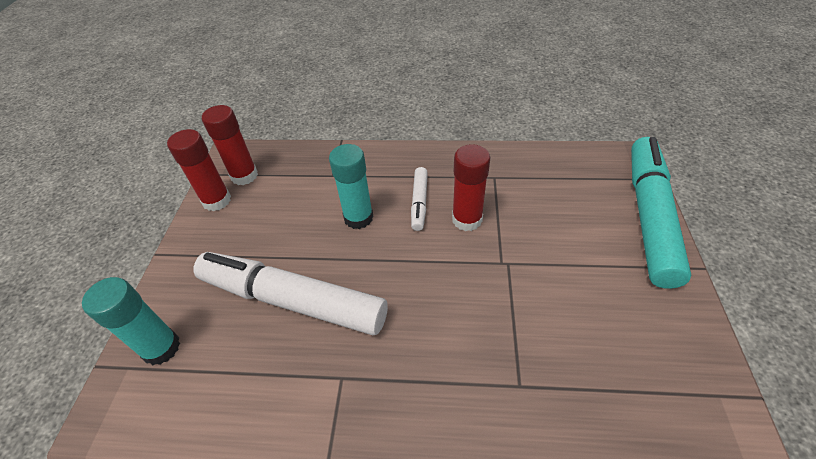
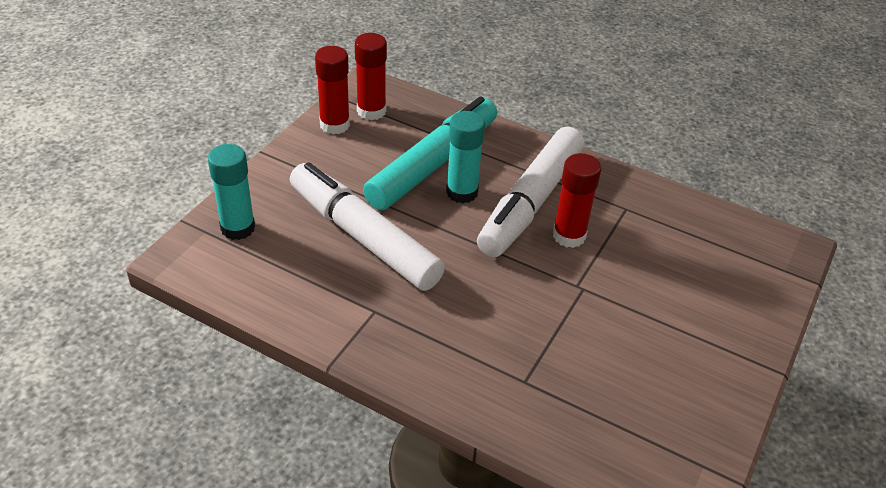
camera: 20 degrees right, 5 degrees down
(419, 202) = (531, 202): white marker -> white marker, size x2.19
(649, 216) = (765, 308): turquoise marker -> turquoise marker (432, 164)

